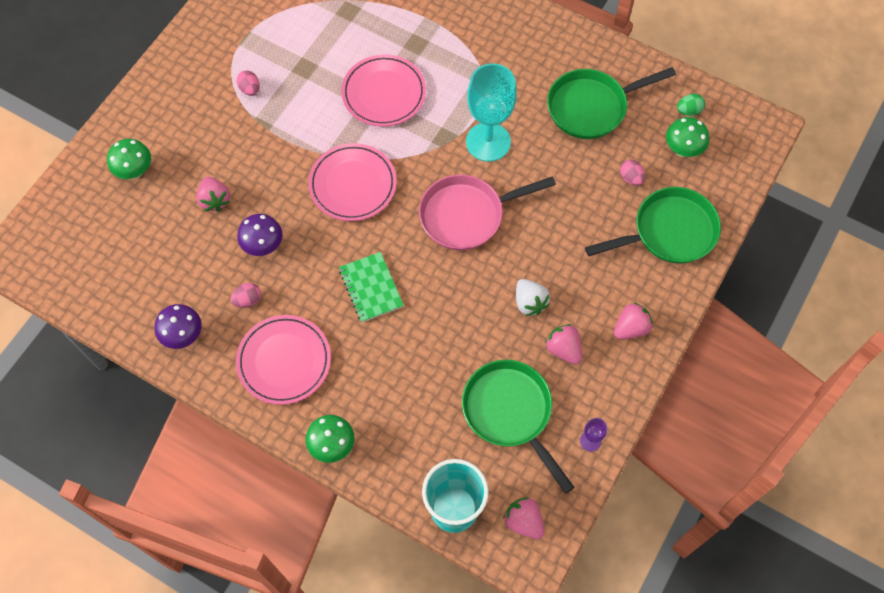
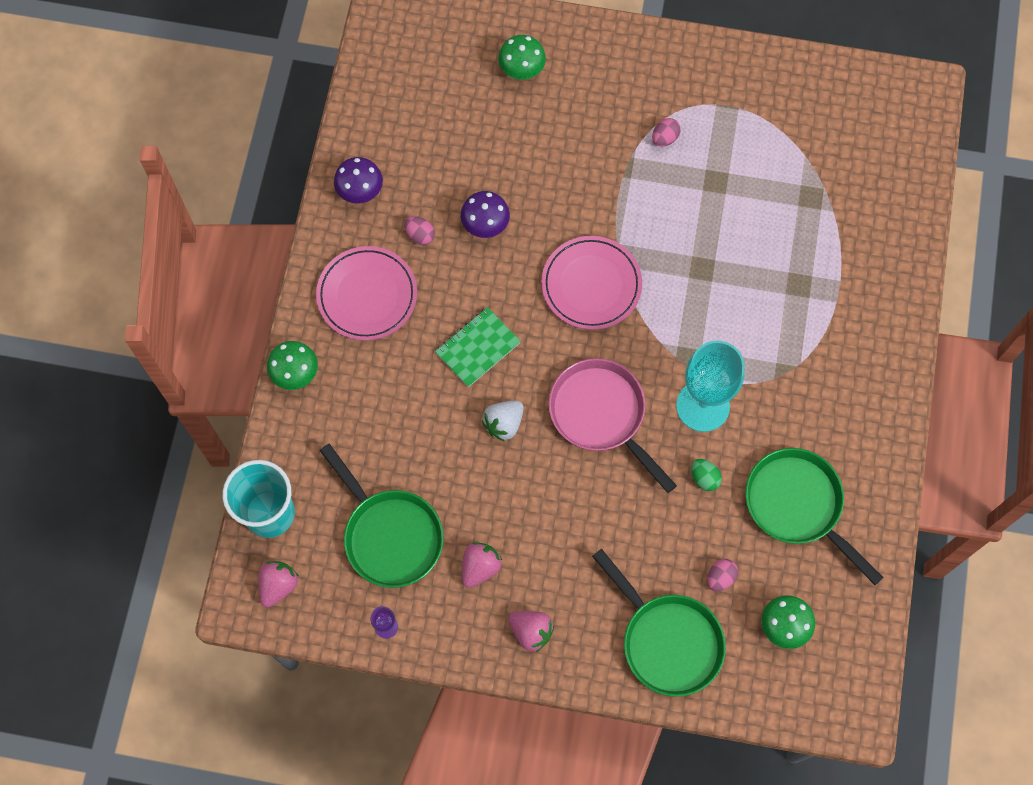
camera: 70 degrees right, 5 degrees up
(215, 200) = (519, 159): pink strawberry -> none
(384, 93) = (718, 274): pink plate -> none
(510, 412) = (389, 535): green pan -> green pan turned 105 degrees clockwise
(529, 302) = (521, 514): white strawberry -> white strawberry (504, 424)
(688, 111) = (840, 619): green egg -> green egg (704, 478)

